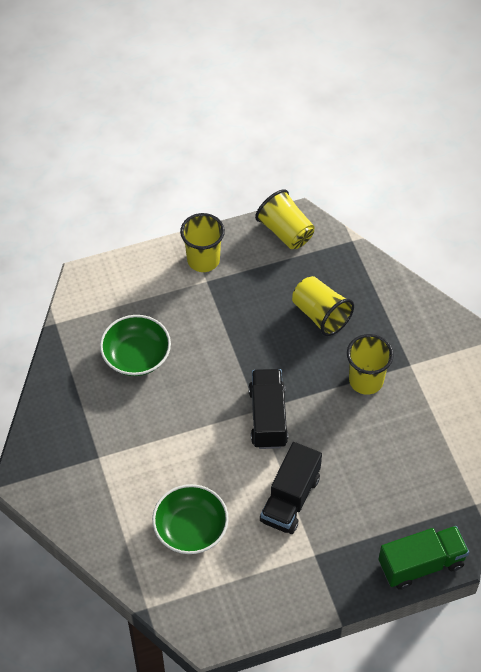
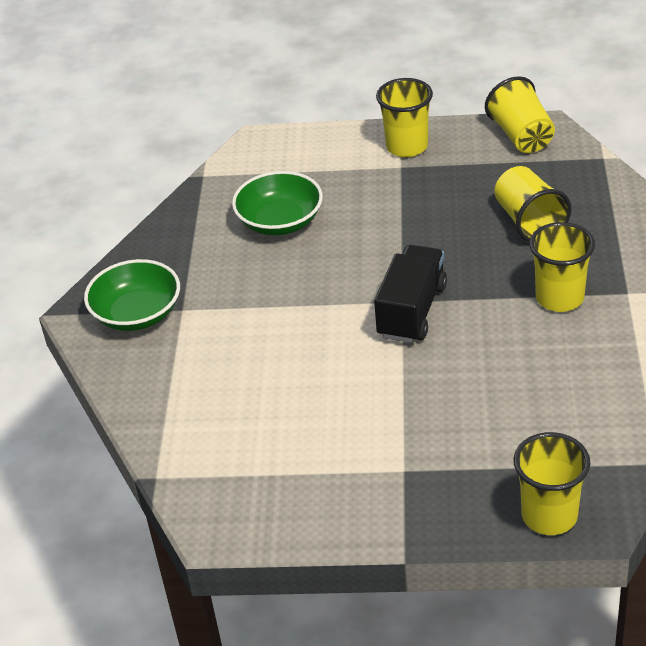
camera: 25 degrees right, 15 degrees down
(191, 528) = (255, 405): green bowl -> green bowl (137, 314)
(290, 499) = (400, 402): black truck -> none
(421, 564) = (549, 515): green truck -> yellow cup

